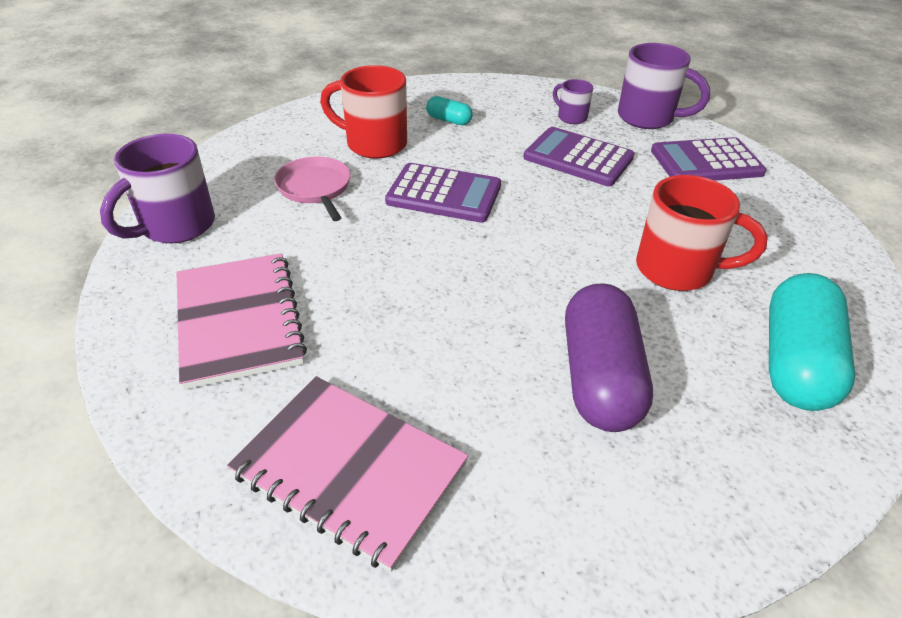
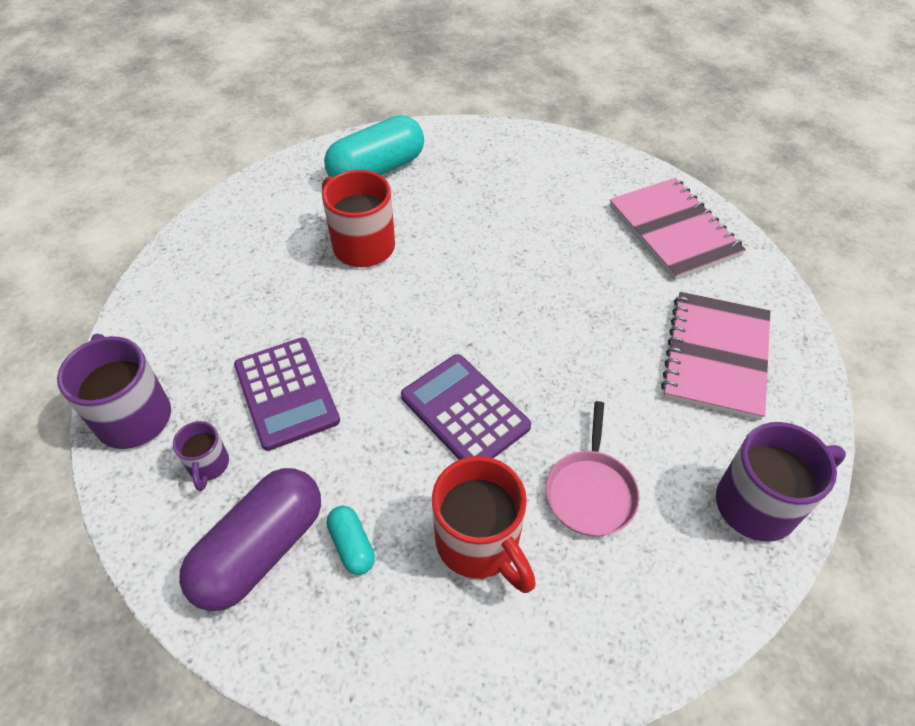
camera: 145 degrees left, 10 degrees up
(599, 377) = (496, 211): purple capsule -> purple capsule (260, 550)
(706, 162) = (183, 324): purple calculator -> none

